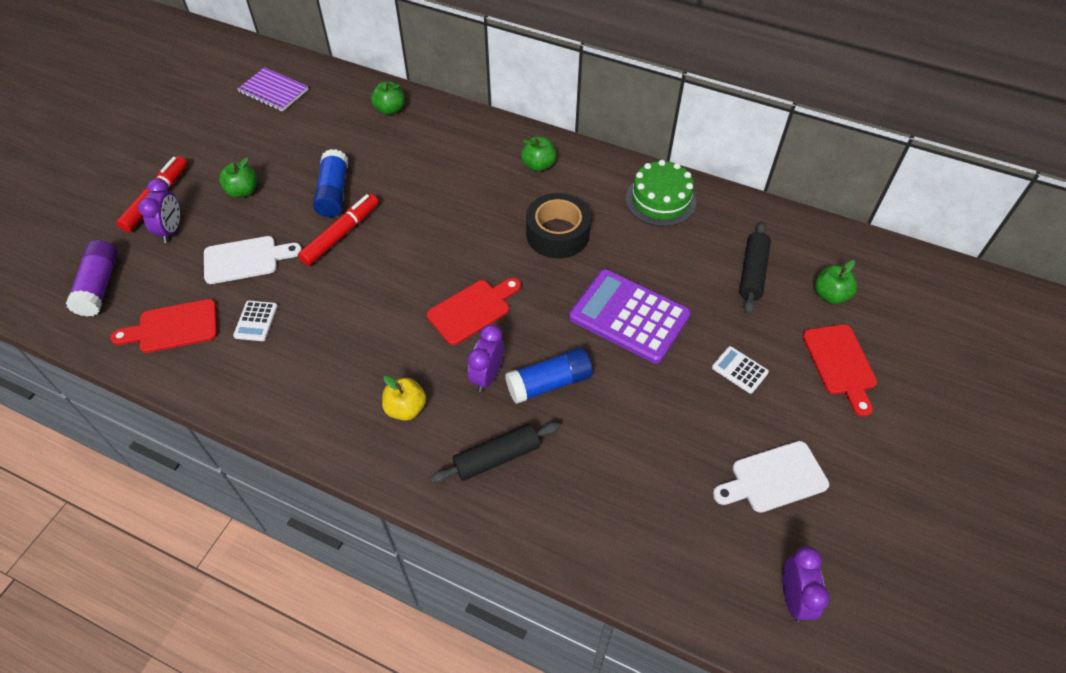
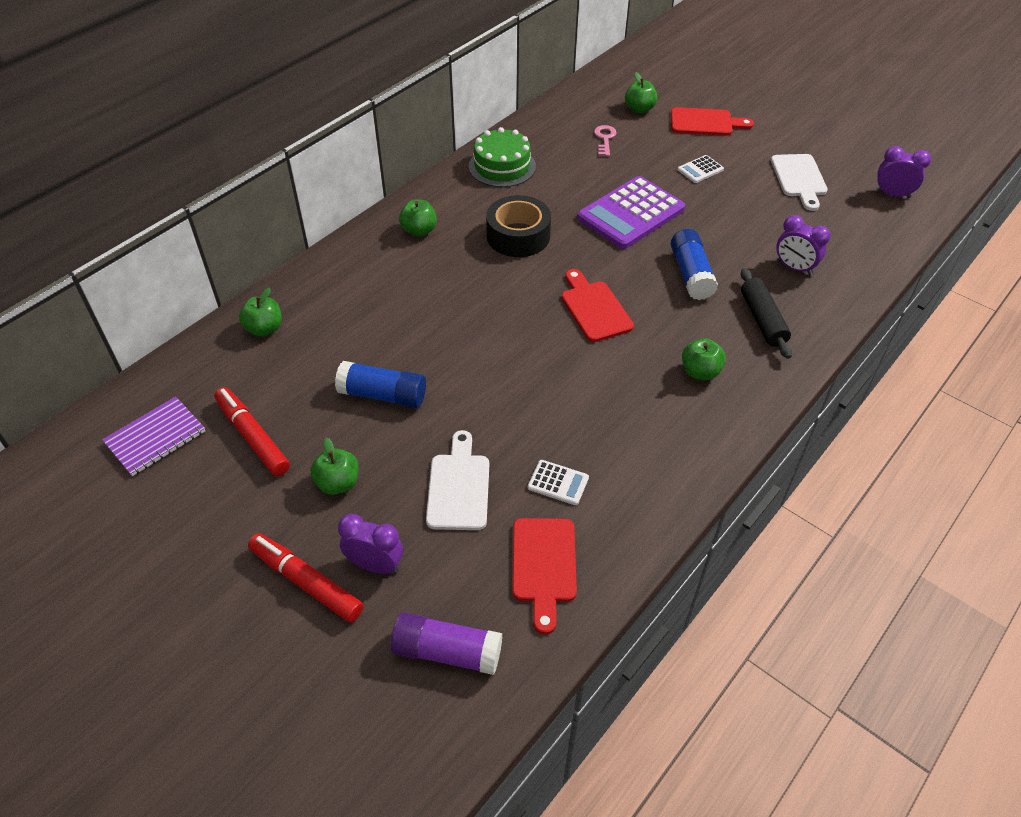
camera: 75 degrees left, 5 degrees down
(341, 234) = (453, 395): red marker -> red marker (253, 437)
(406, 408) = (700, 372): yellow apple -> green apple
(487, 376) = (674, 311): purple clock -> purple clock (794, 268)
(752, 273) = (604, 139): black rolling pin -> pink key

